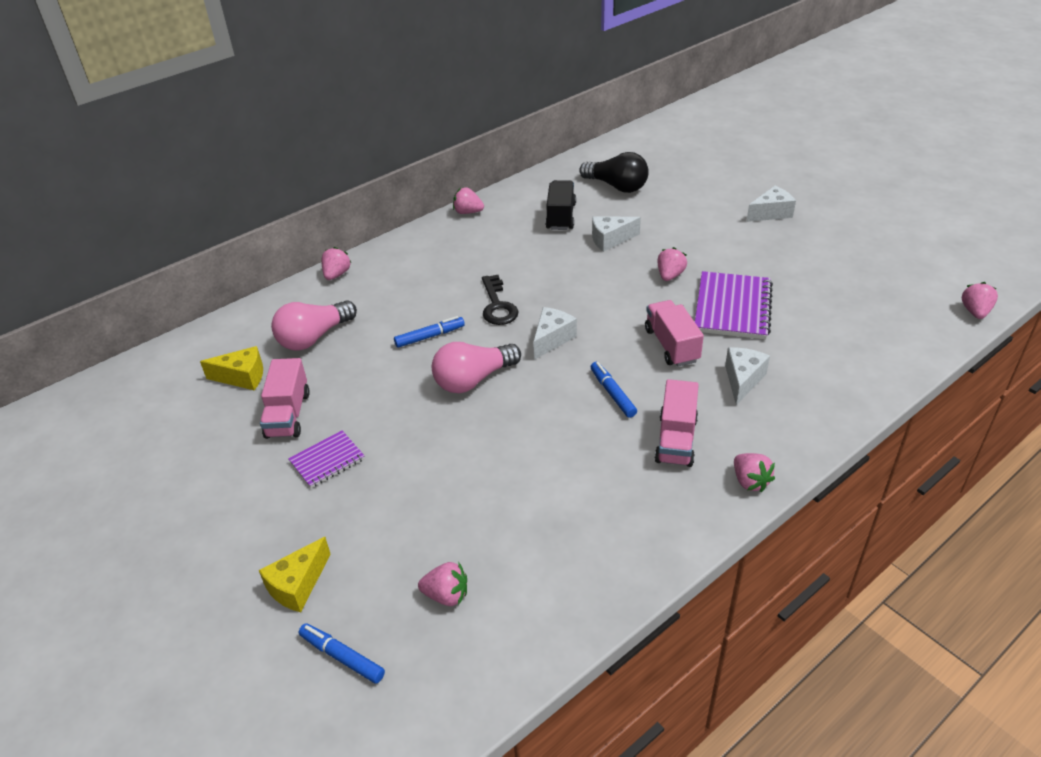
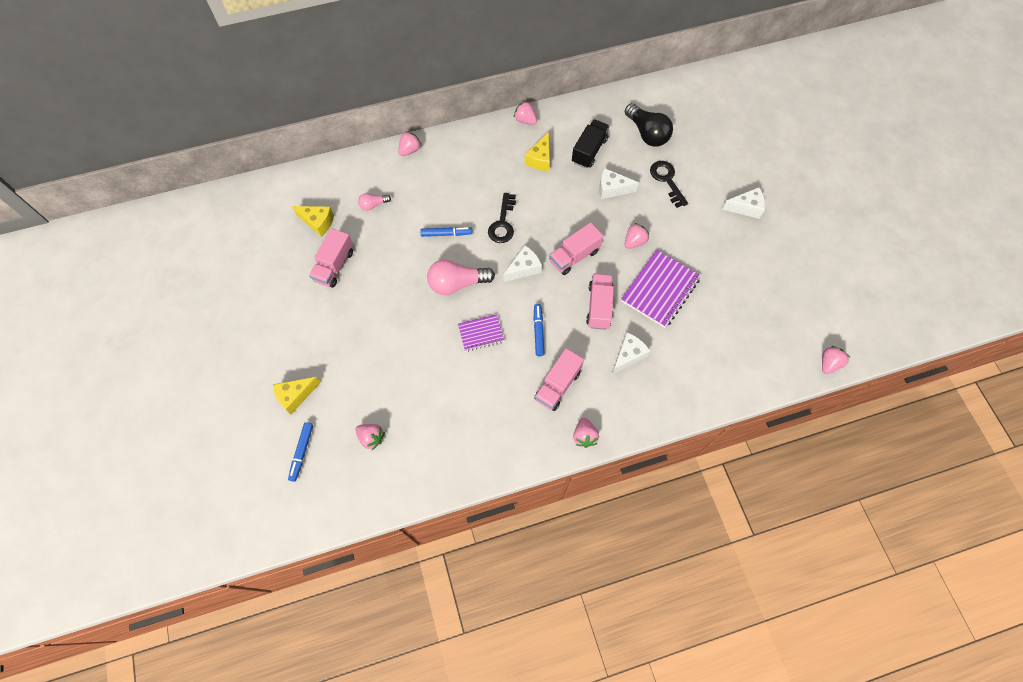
camera: 20 degrees right, 25 degrees up
(314, 337) = (373, 205): pink light bulb -> pink light bulb, size x0.51
(327, 461) = (344, 313): purple notebook -> purple notebook (481, 333)
(342, 657) = (302, 452): blue marker -> blue marker turned 135 degrees counterclockwise
(507, 238) = (540, 159): none -> yellow cheese
(607, 309) = (574, 256): none -> pink truck
(667, 216) = (667, 180): none -> black key

